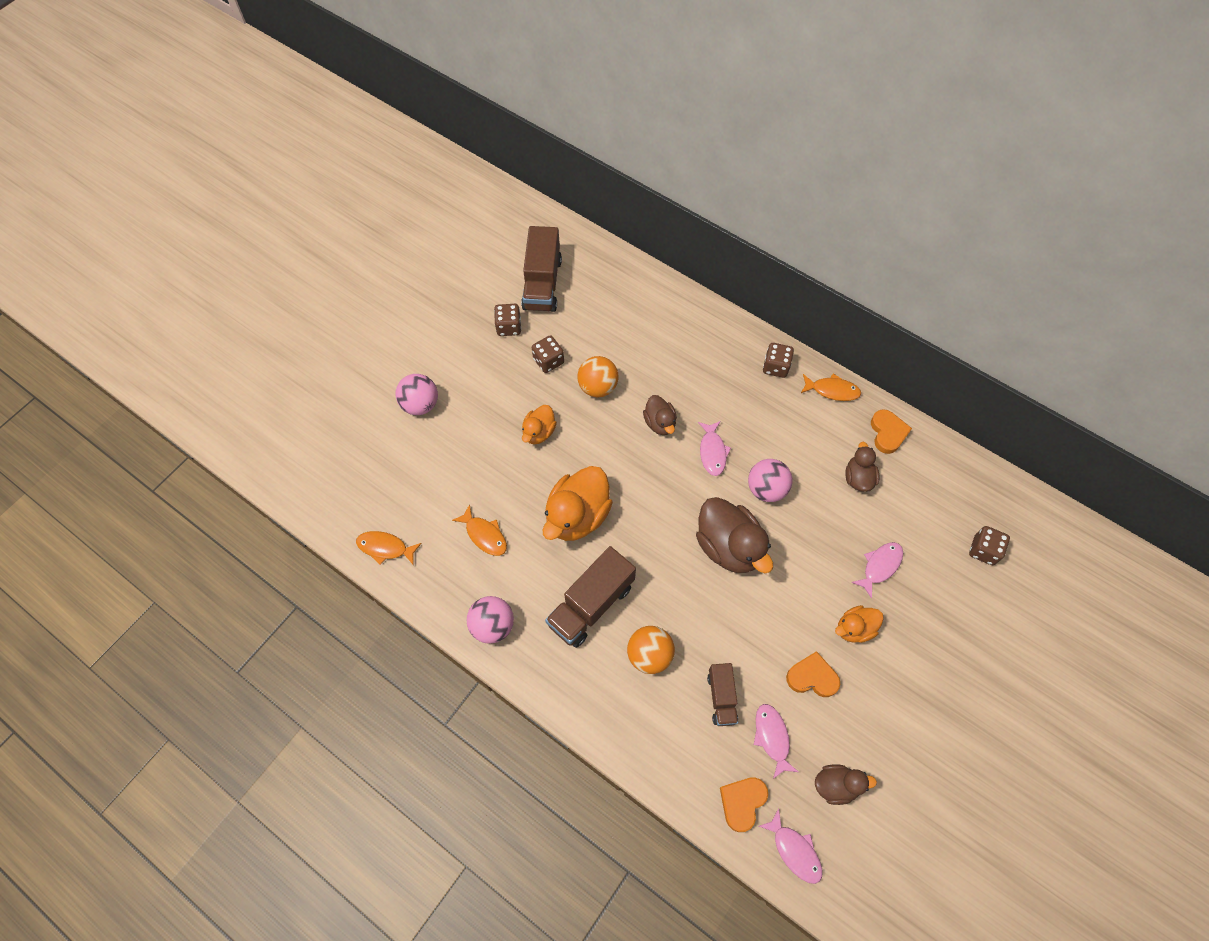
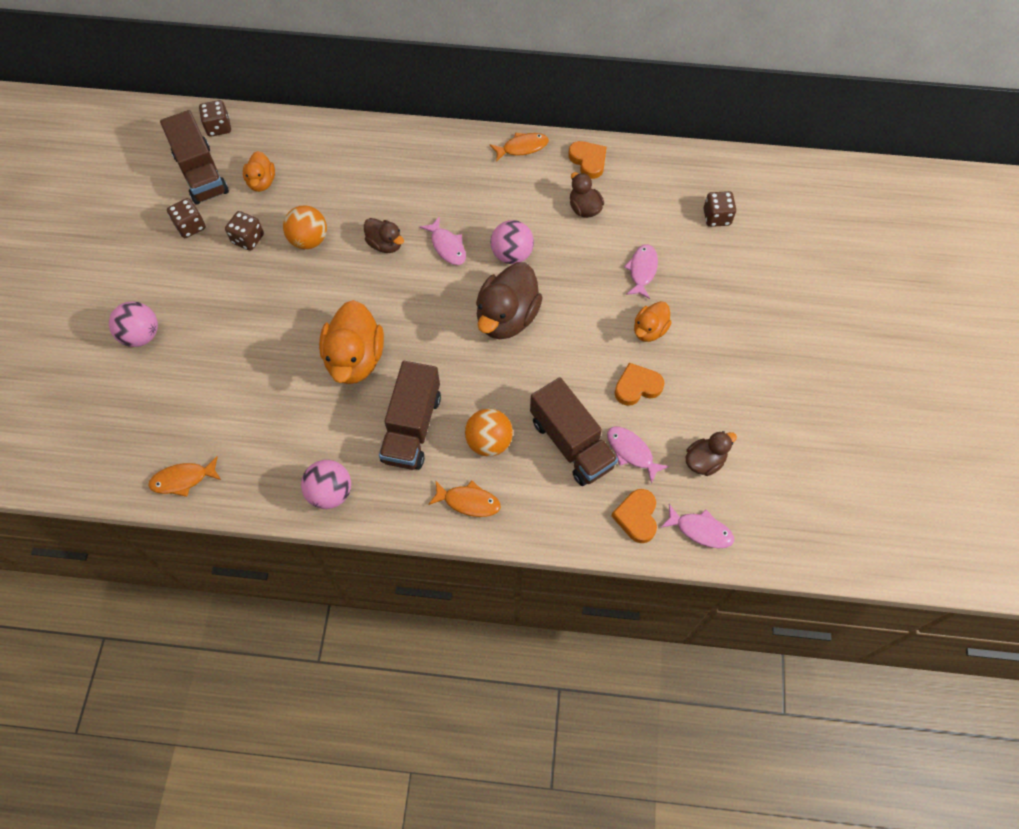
camera: 30 degrees left, 0 degrees up
(484, 535) = (276, 419): orange fish -> orange fish (468, 501)
(539, 432) = (275, 305): orange duck -> orange duck (262, 182)
(721, 698) = (571, 443): brown truck -> brown truck, size x1.74
(729, 547) = (507, 318): brown duck -> brown duck turned 90 degrees clockwise
(775, 367) = (462, 150): brown dice -> brown dice (218, 127)

